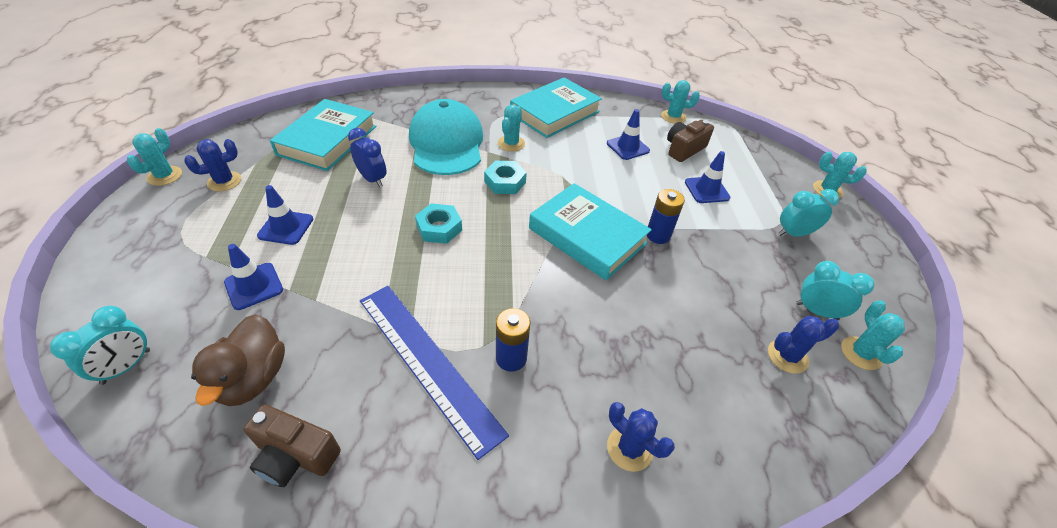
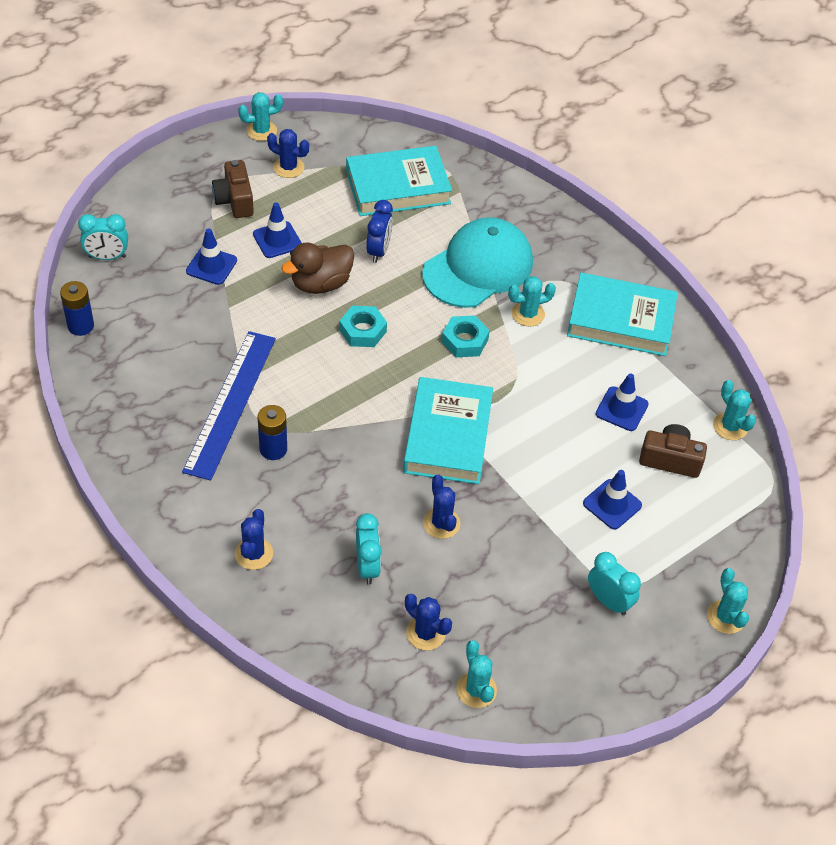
camera: 55 degrees right, 5 degrees up
(253, 378) = (147, 322): brown duck -> brown duck (321, 284)
(295, 455) = (117, 380): brown camera -> brown camera (234, 200)
(658, 235) = (499, 488): blue battery -> blue battery (81, 326)
(673, 285) = (441, 523): none -> blue cactus
(816, 311) = (503, 644): turquoise clock -> turquoise clock (367, 567)
(861, 353) = (476, 690): turquoise cactus -> turquoise cactus turned 75 degrees counterclockwise

